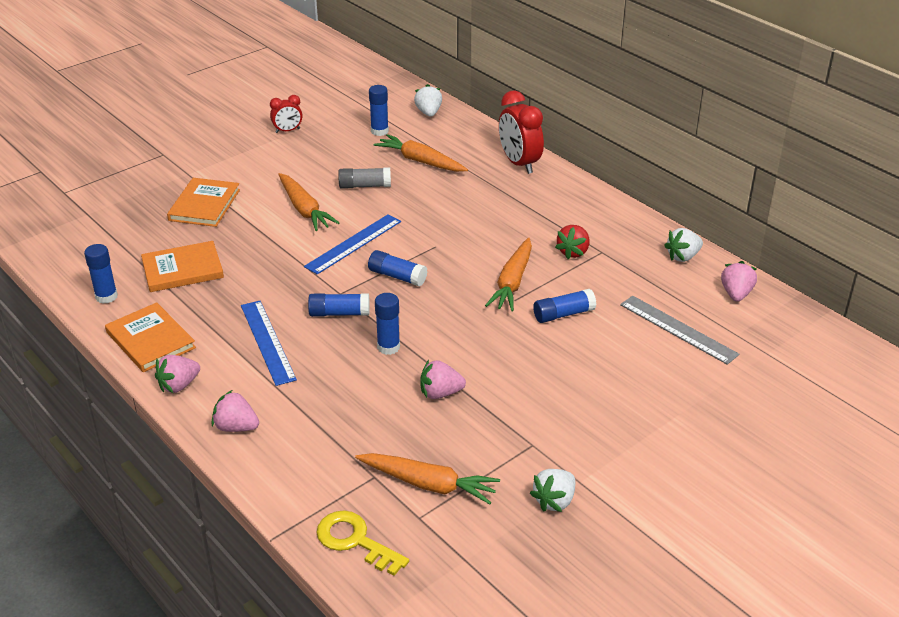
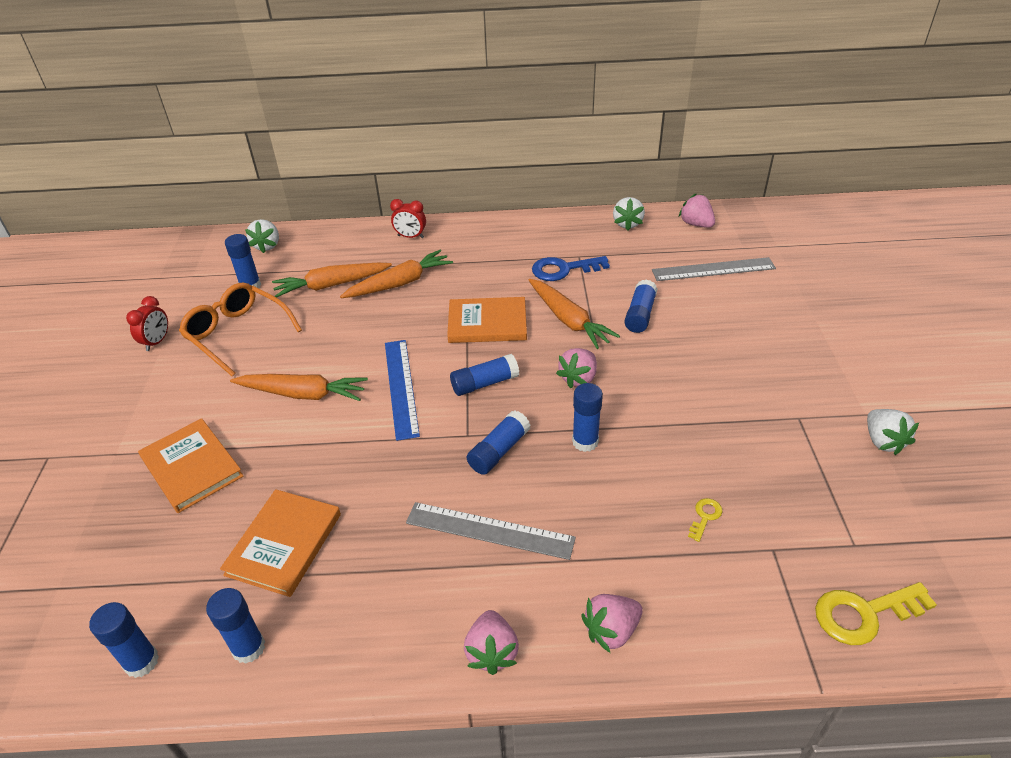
camera: 50 degrees left, 5 degrees up
(69, 267) = (141, 662): none -> blue glue stick
(150, 340) = (381, 641): orange book -> orange book (487, 323)
(267, 342) = (489, 530): blue ruler -> grey ruler
(328, 154) = (238, 334): none -> orange glasses
(365, 186) = (321, 336): grey glue stick -> none
(373, 432) = (705, 517): none -> yellow key
(428, 113) = (267, 246): white strawberry -> white strawberry turned 120 degrees counterclockwise
(428, 484) = (810, 514): orange carrot -> orange carrot (400, 283)
(440, 393) = (684, 440): pink strawberry -> pink strawberry (578, 378)
(519, 163) = (410, 237): red clock -> red clock, size x0.55
(573, 252) = (563, 269): red strawberry -> blue key

